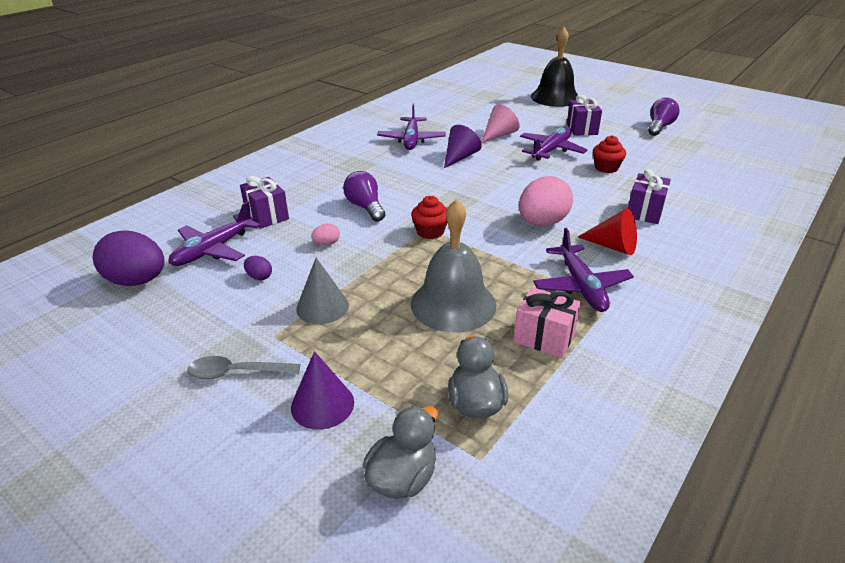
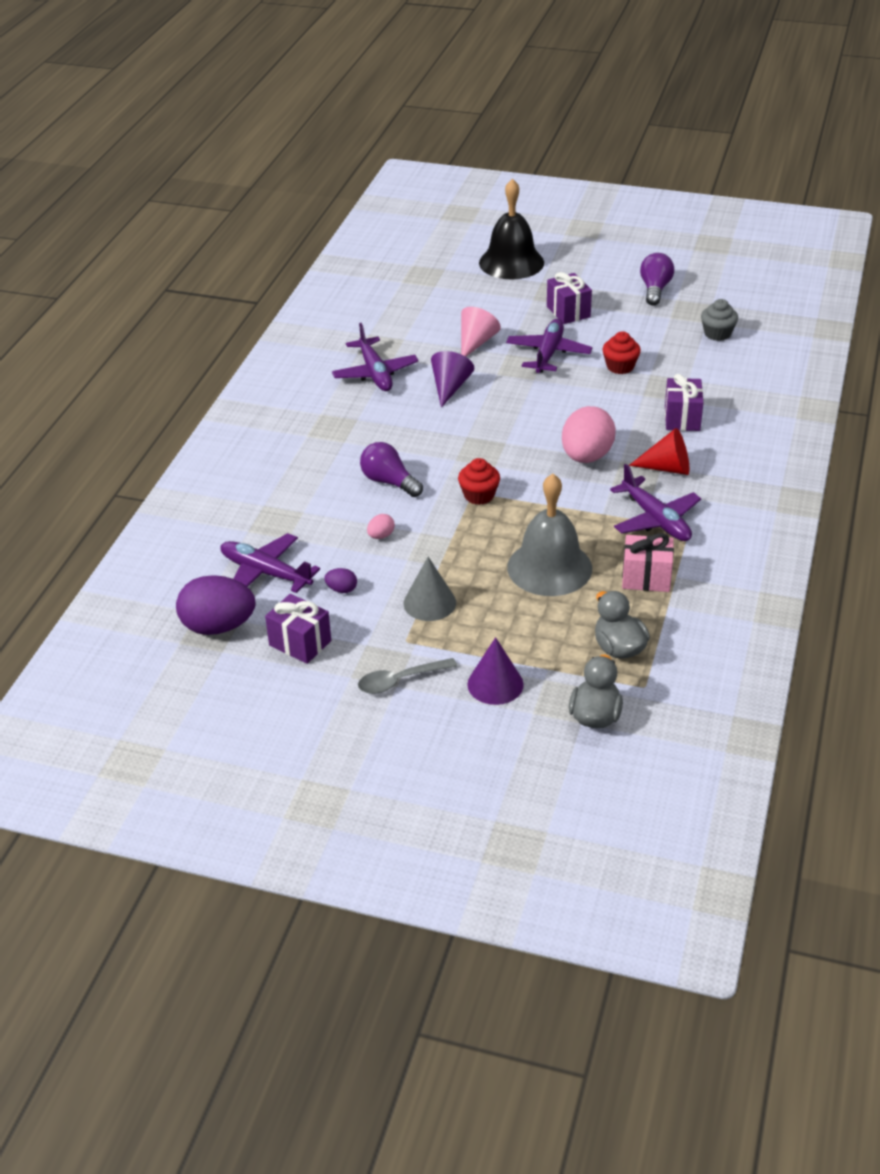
camera: 20 degrees left, 5 degrees up
(214, 249) = (266, 573): purple plane -> purple plane turned 105 degrees clockwise
(267, 216) = (288, 519): purple gift -> purple gift (300, 643)
(702, 161) = (717, 333): none -> grey cupcake

